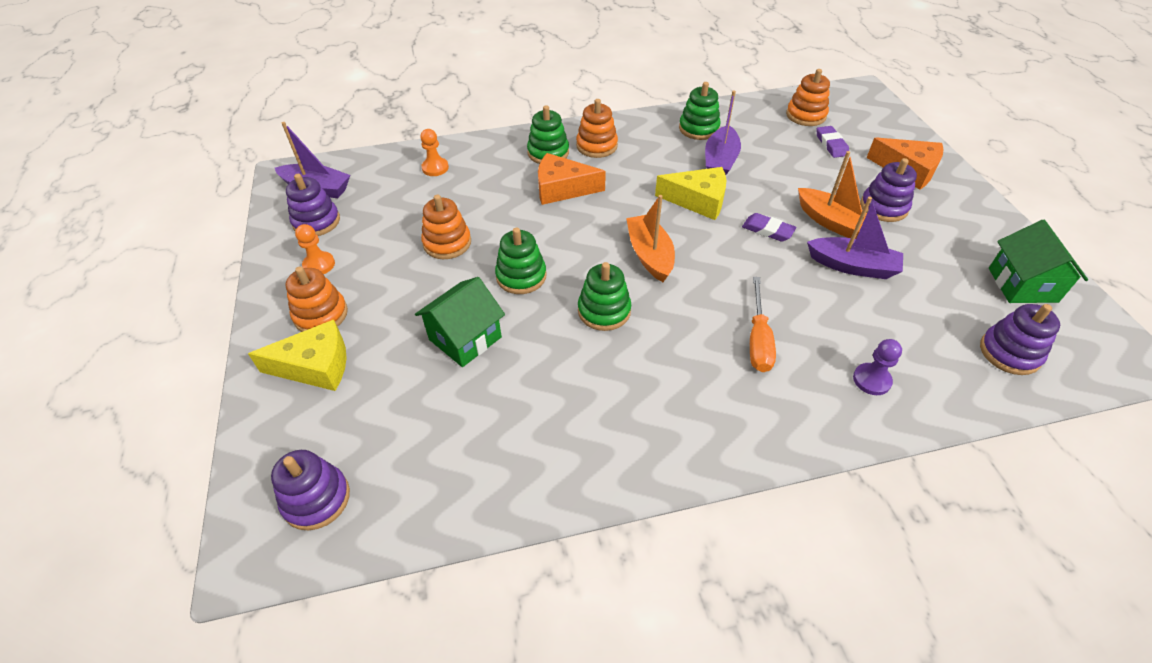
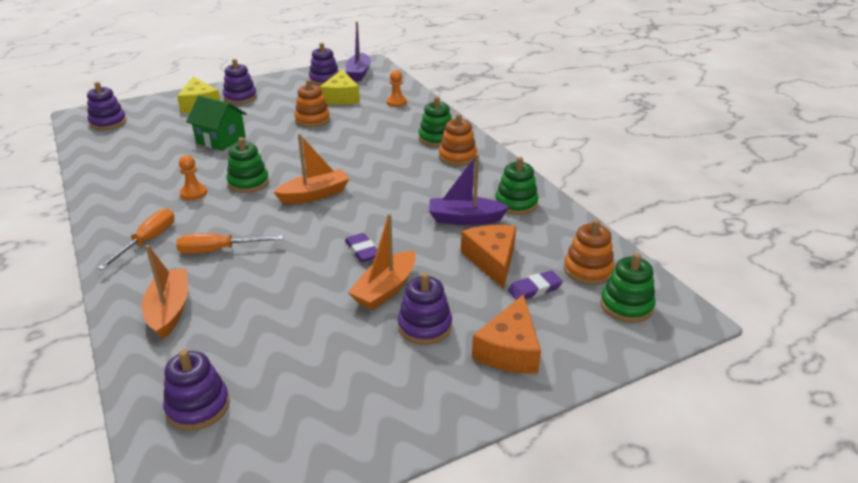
camera: 75 degrees right, 15 degrees down
(319, 265) = (284, 88): orange pawn -> orange pawn (193, 193)
(321, 315) = (240, 97): orange stacking toy -> purple stacking toy
(521, 276) = (282, 149): green stacking toy -> green stacking toy (626, 306)
(562, 189) = (389, 150): orange cheese -> orange cheese (492, 260)
(698, 200) = (395, 211): yellow cheese -> yellow cheese (341, 97)
(730, 409) = (148, 241): none -> orange screwdriver
(768, 230) = (362, 250): purple eraser -> purple eraser turned 45 degrees counterclockwise
(852, 266) = (319, 302): purple boat -> none
(871, 380) = (169, 310): purple pawn -> orange boat
(1022, 285) = (307, 433): green house -> none

